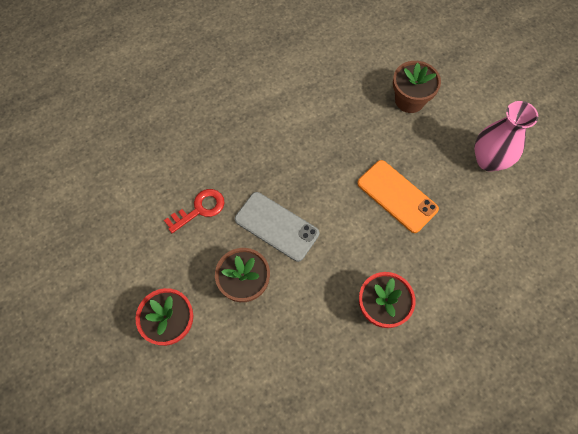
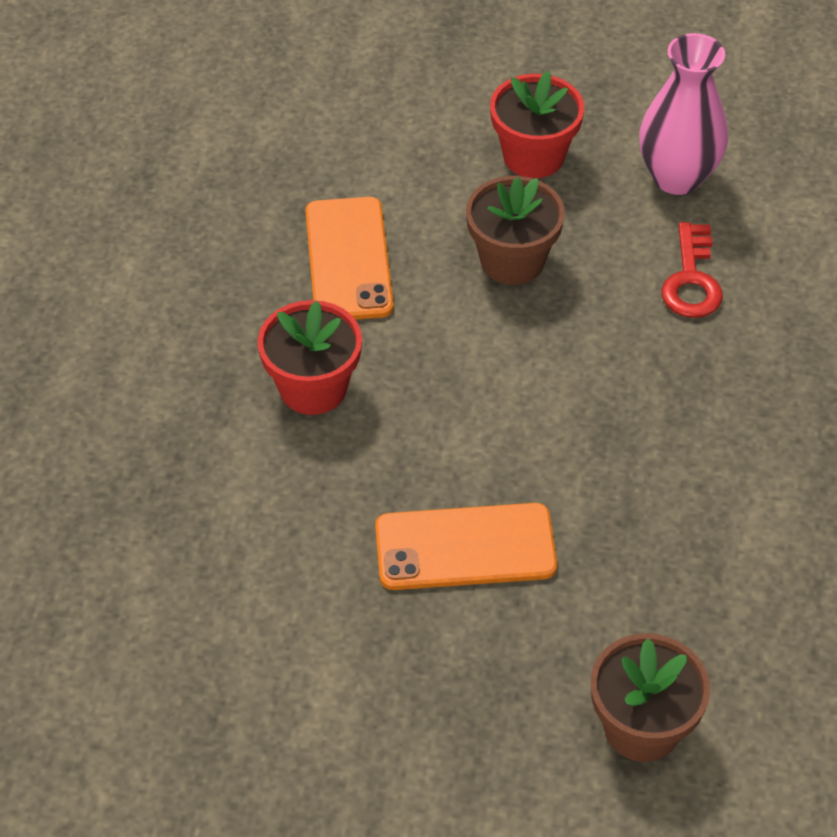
camera: 130 degrees right, 15 degrees down
(276, 226) = (570, 352): grey phone -> none
(302, 354) = (348, 259): none -> orange phone
(488, 160) = (393, 749): pink vase -> pink vase (677, 177)

